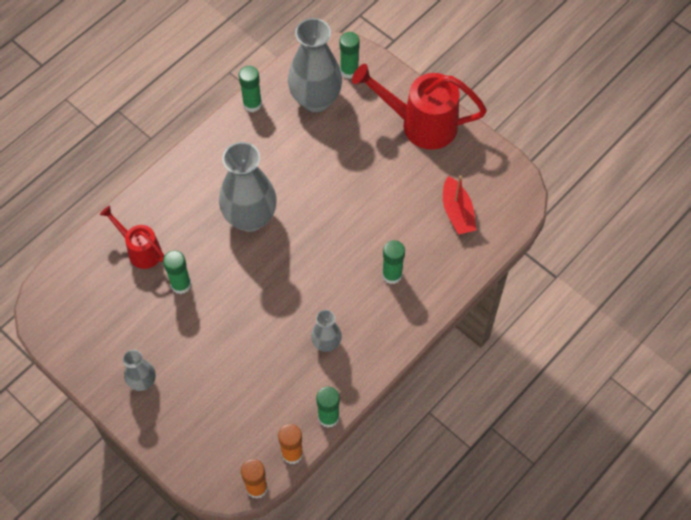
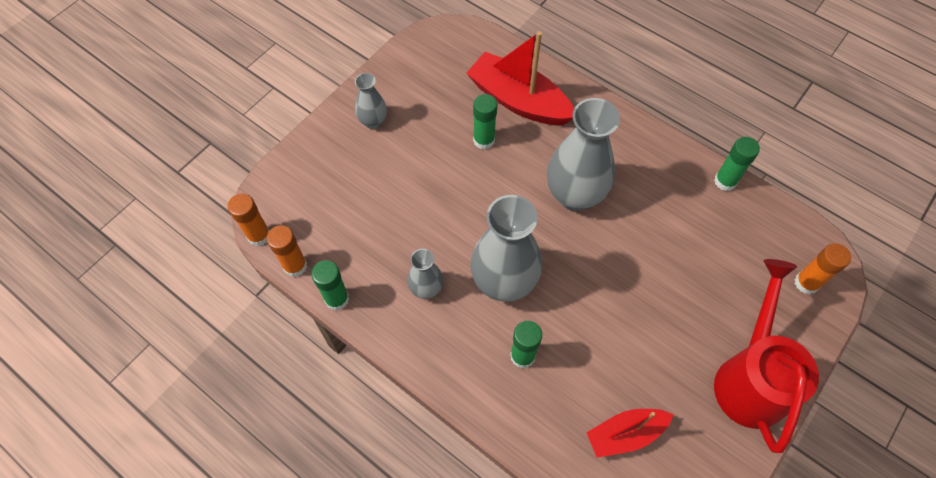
camera: 85 degrees right, 0 degrees up
(141, 250) = (518, 100): red watering can -> red boat
(315, 100) = (751, 248): grey vase -> grey vase (504, 282)
(349, 71) = (806, 283): green glue stick -> orange glue stick

